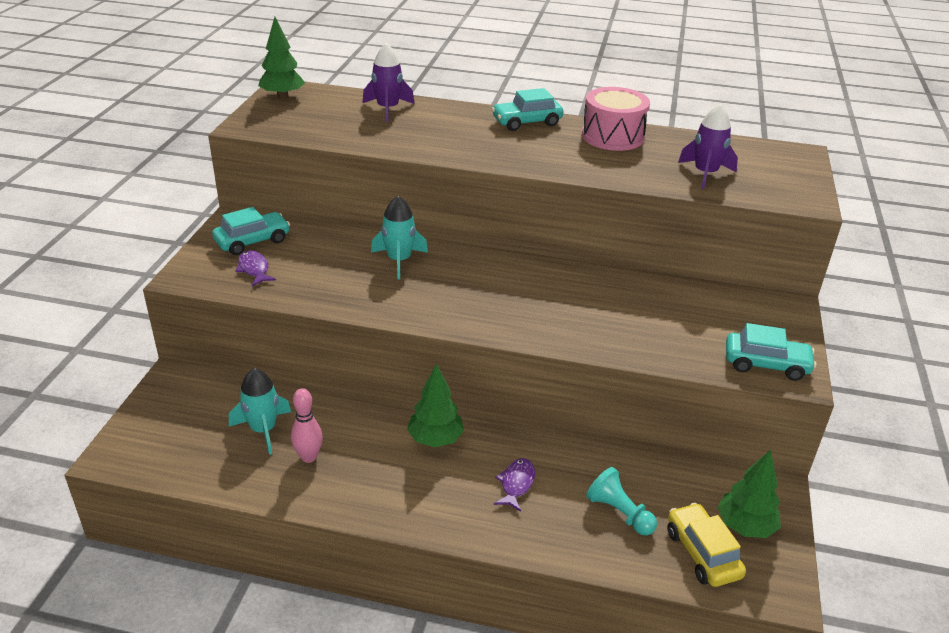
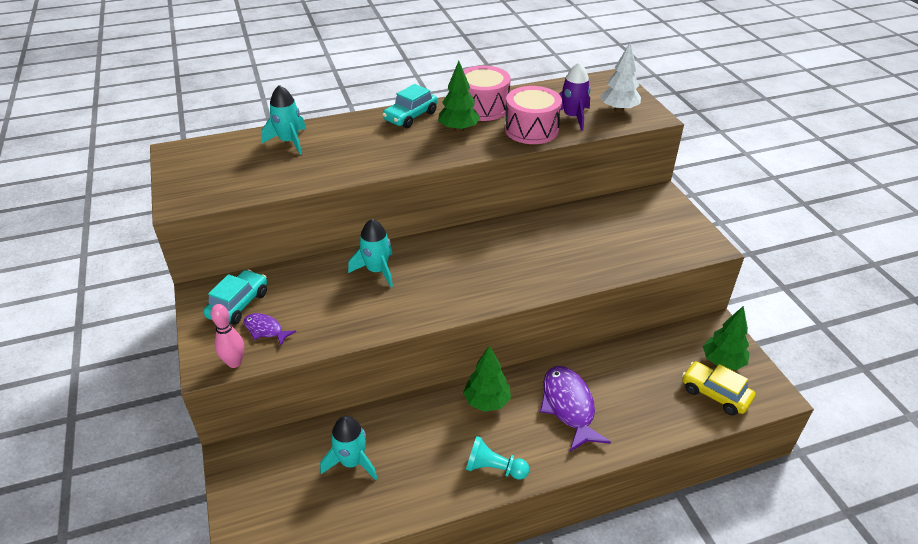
camera: 30 degrees left, 5 degrees up
(282, 96) = (183, 161): green tree -> green tree (458, 129)
(308, 457) = (408, 465): pink bowling pin -> pink bowling pin (234, 362)
(388, 109) = (289, 142): purple rocket -> turquoise rocket
(516, 484) = (568, 406): purple fish -> purple fish, size x1.86
(619, 513) = (647, 392): turquoise pawn -> turquoise pawn (494, 468)
(643, 171) = (531, 129): none -> pink drum
(766, 364) = (685, 244): turquoise car -> none
(771, 183) = (618, 110): none -> white tree

